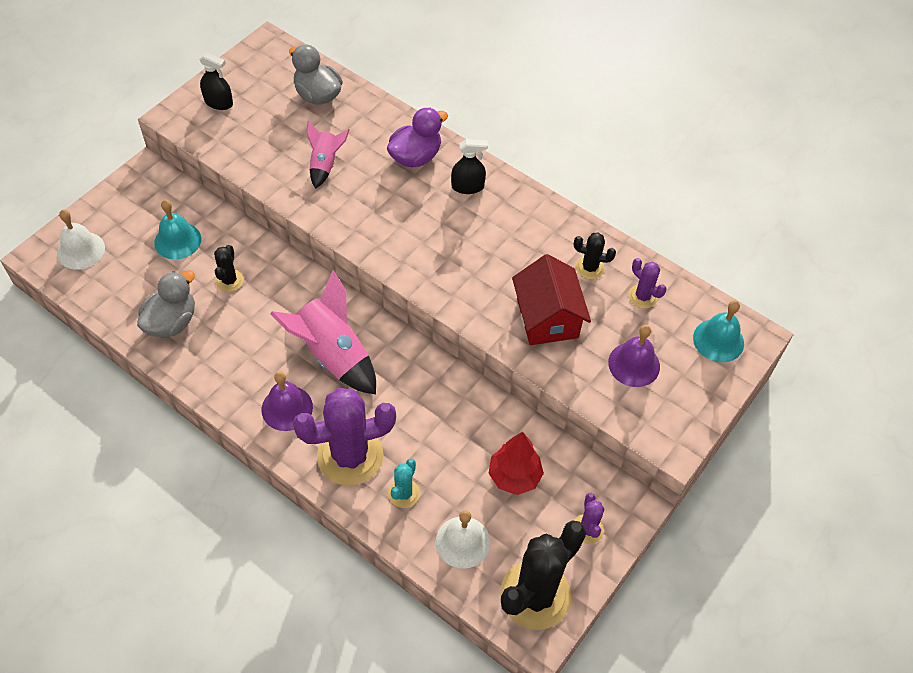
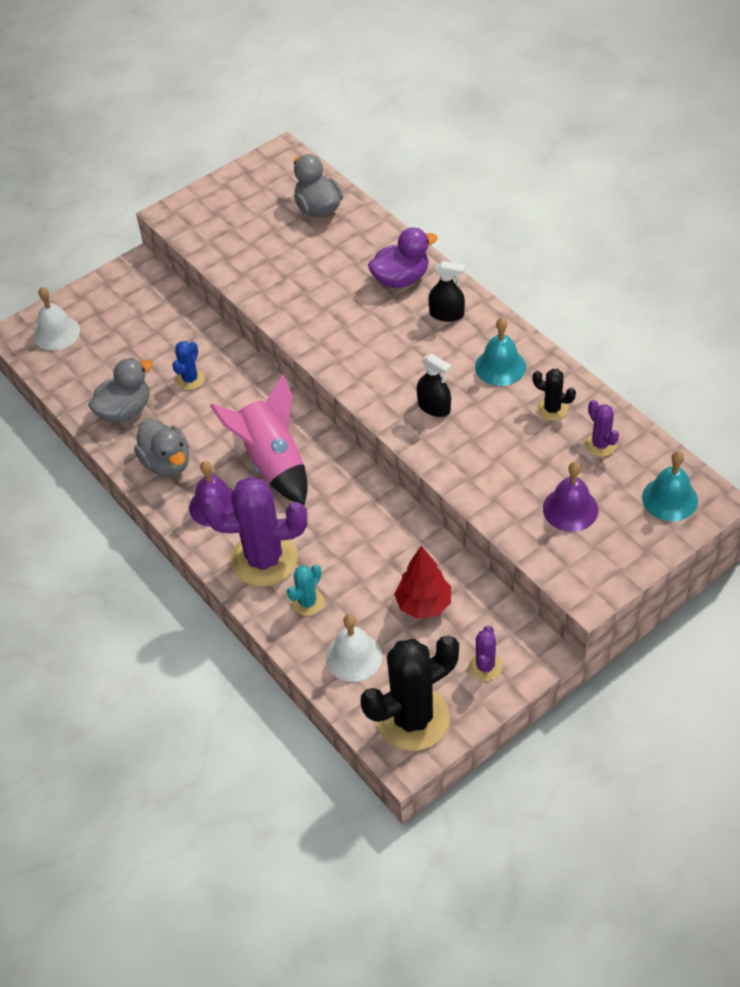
camera: 20 degrees right, 5 degrees down
(177, 240) = (150, 335): turquoise bell -> turquoise bell (500, 366)
(218, 102) = (218, 205): black spray bottle -> black spray bottle (434, 407)
(228, 371) = (167, 463): none -> grey duck
(229, 280) = (190, 379): black cactus -> blue cactus
(325, 165) = (307, 276): pink rocket -> none
(547, 318) = (492, 452): red house -> none

